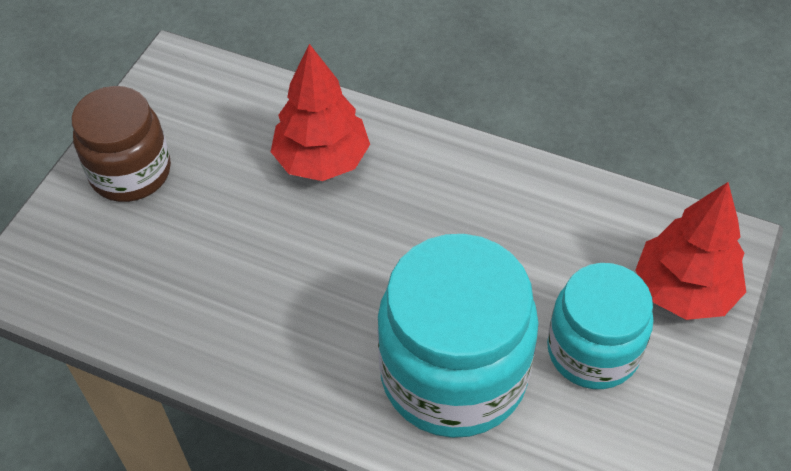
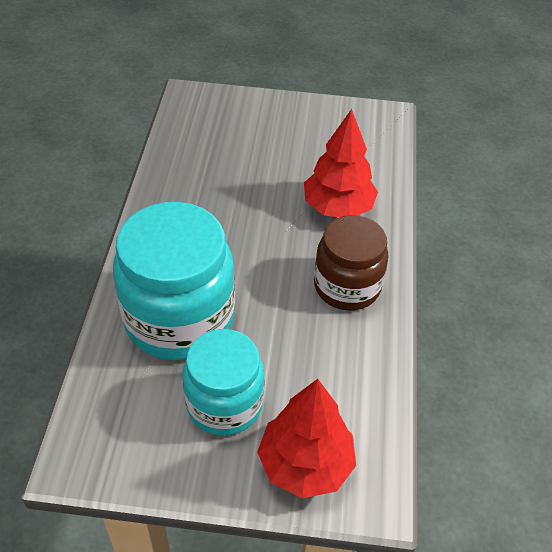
camera: 70 degrees right, 5 degrees down
(130, 172) = (285, 121): brown jar -> brown jar (347, 286)

